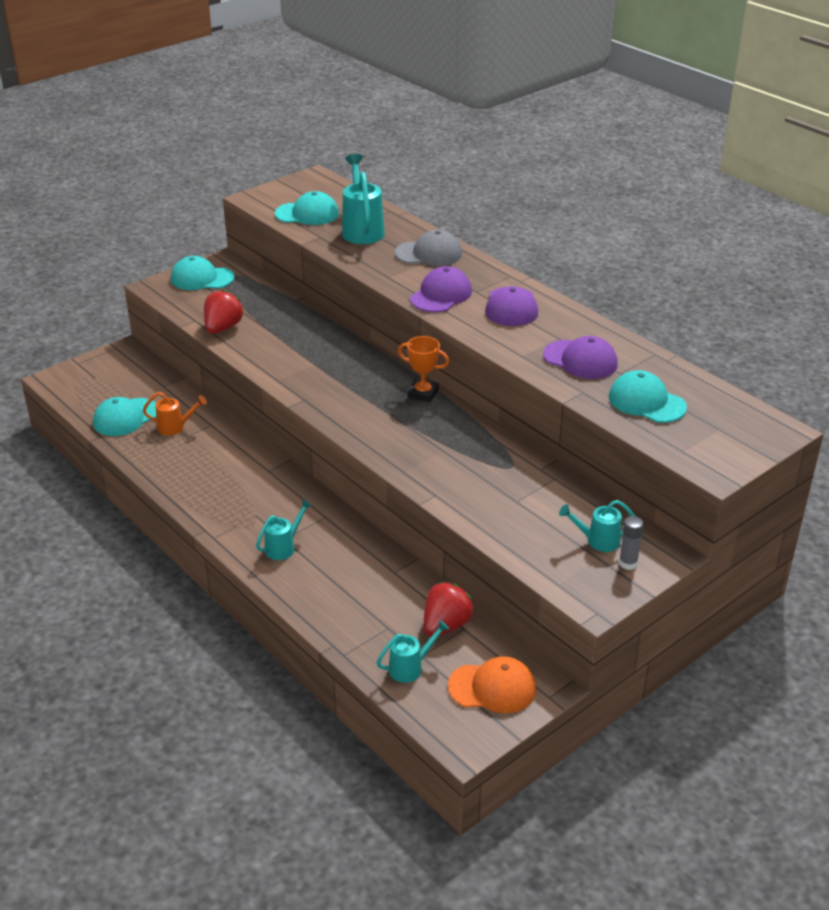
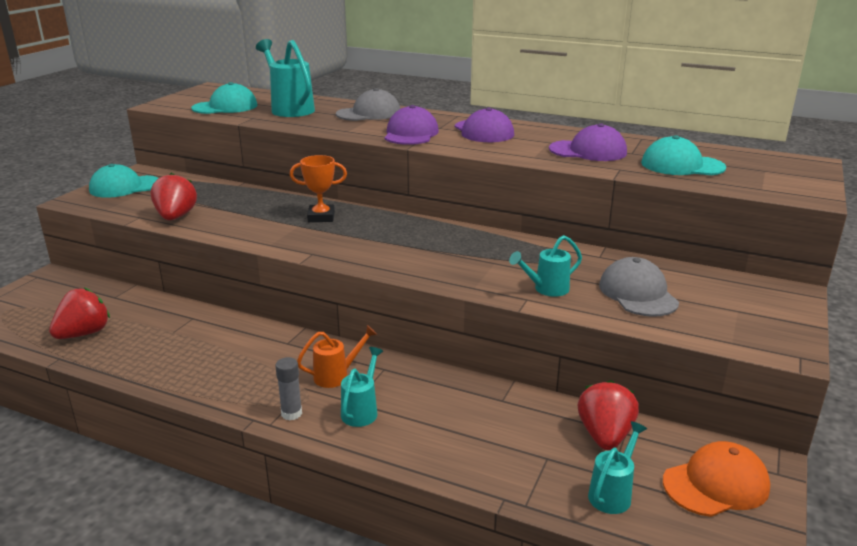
camera: 25 degrees left, 10 degrees down
(126, 417) = (84, 333): turquoise cap -> red strawberry
(175, 427) = (151, 329): orange watering can -> orange watering can (336, 376)
(423, 393) = (429, 226): orange trophy -> orange trophy (321, 217)
(531, 516) = (638, 293): none -> grey cap
(598, 541) = (720, 297): turquoise watering can -> turquoise watering can (546, 289)
(628, 563) = (769, 308): grey glue stick -> grey glue stick (291, 413)

